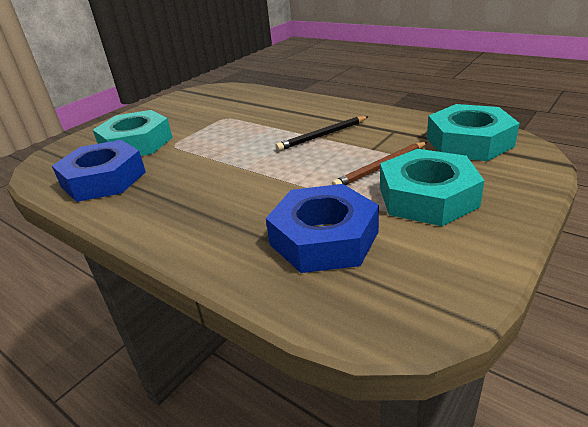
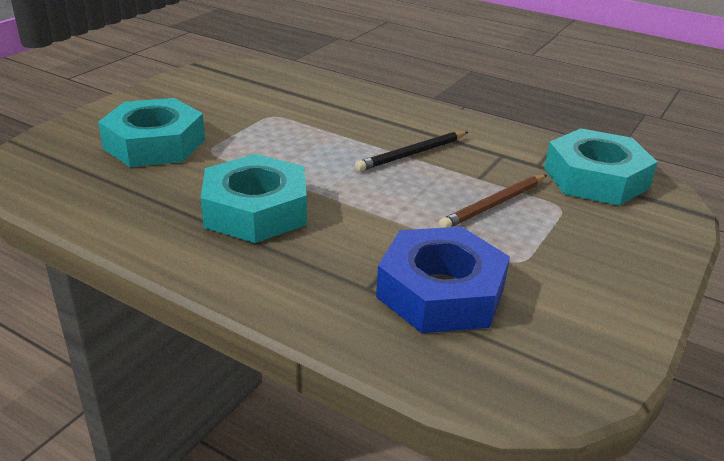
camera: 10 degrees left, 0 degrees up
(103, 179) = (125, 195): blue nut -> none
(427, 197) = (555, 247): turquoise nut -> turquoise nut (256, 210)

